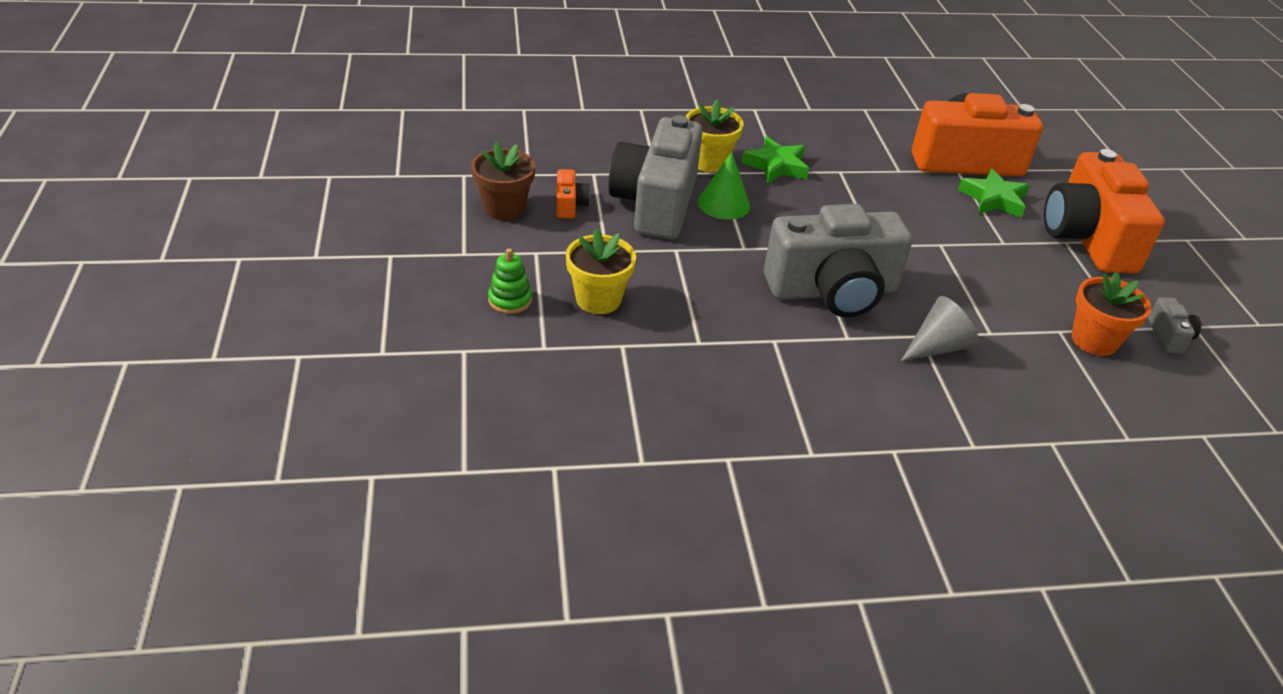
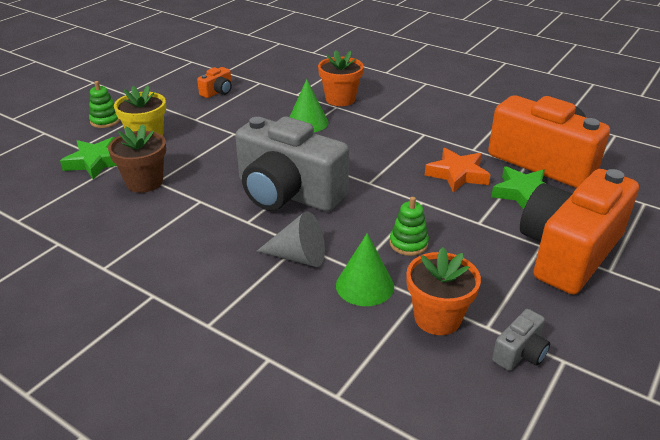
camera: 45 degrees right, 5 degrees down
(504, 208) = (182, 81): brown flower pot -> brown flower pot (144, 182)
(656, 203) = (266, 108): grey camera -> none
(709, 162) = (340, 99): yellow flower pot -> orange flower pot
(776, 166) = (382, 116): green star -> green star (96, 162)
(925, 203) = (457, 174): none -> orange star
(989, 289) = (408, 243): none -> green stacking toy
(1017, 343) = (364, 285): none -> green cone

